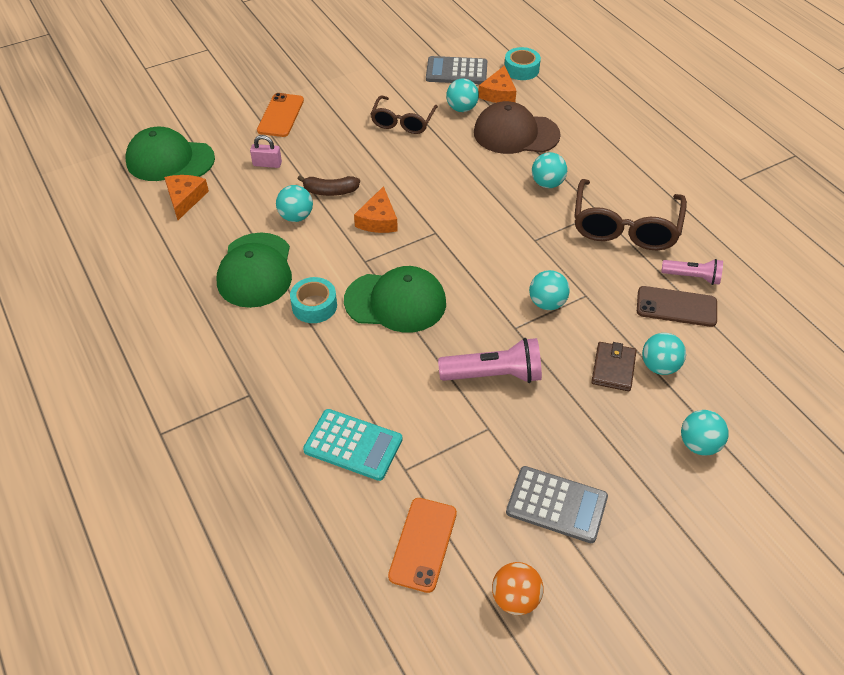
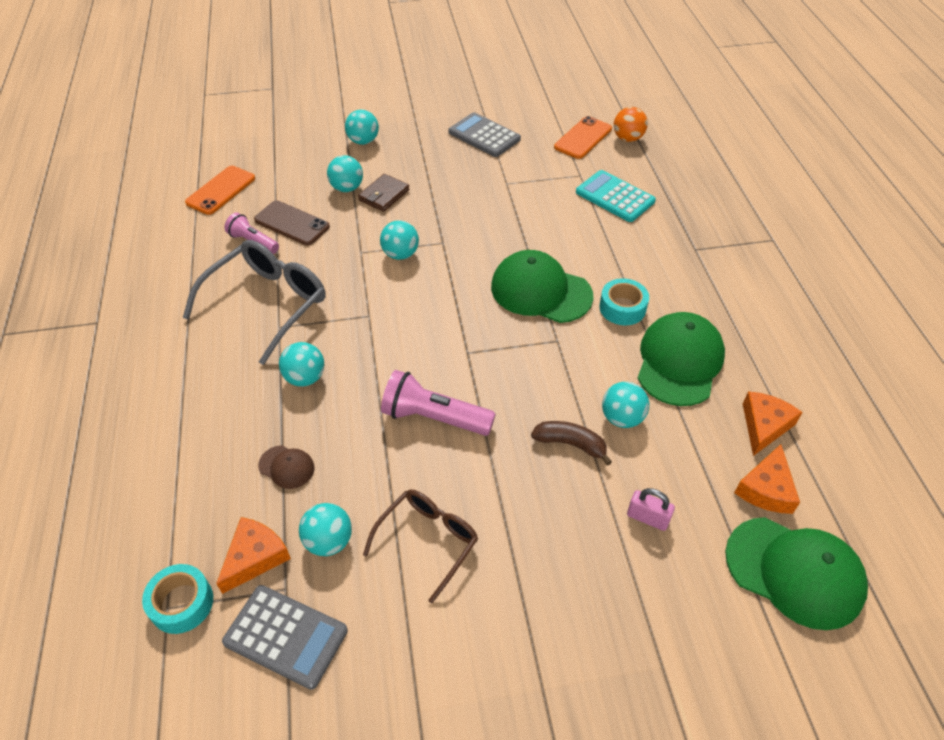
camera: 160 degrees left, 0 degrees up
(281, 115) = (612, 620): orange phone -> orange phone (221, 190)
(378, 220) = (524, 386): orange cheese -> orange cheese (764, 425)
(494, 375) = (482, 214): pink flashlight -> pink flashlight (434, 417)
(515, 598) = (536, 106): orange ball -> orange ball (627, 138)
(516, 133) = (286, 467): brown cap -> brown cap, size x0.47
(625, 227) = (268, 303): brown glasses -> grey glasses

